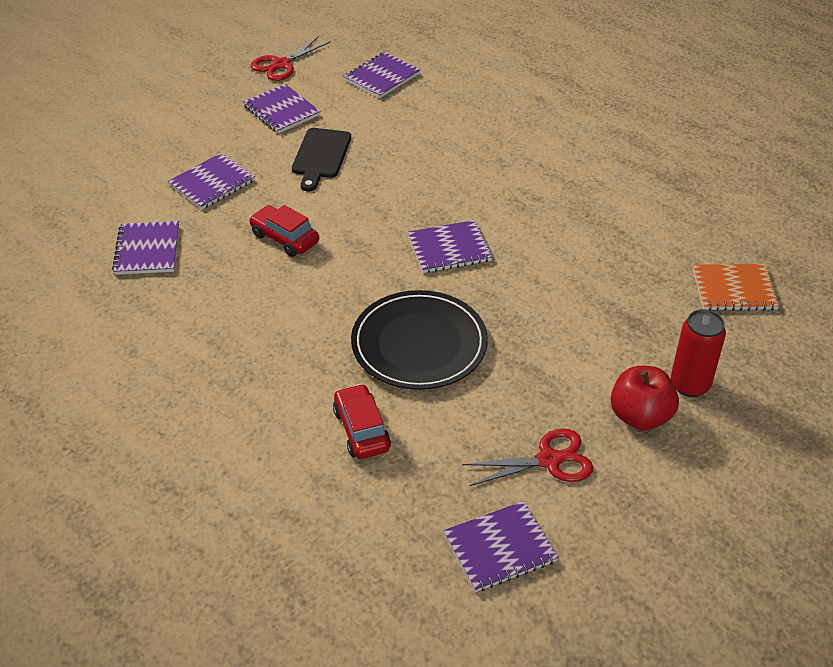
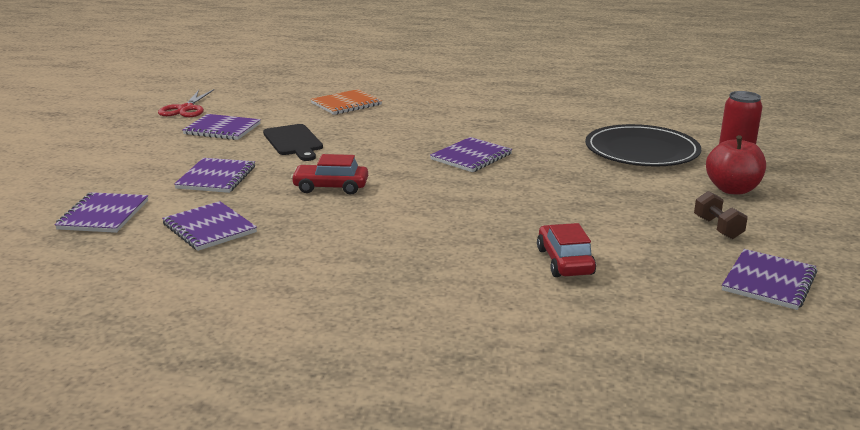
camera: 35 degrees left, 20 degrees down
(361, 430) = (564, 261): red car -> red car turned 45 degrees clockwise
(382, 77) = (283, 97): purple notebook -> purple notebook (104, 215)
(419, 344) = (529, 205): black plate -> black plate (641, 151)
(549, 460) = (717, 228): red scissors -> brown dumbbell
(734, 289) = (682, 123): orange notebook -> orange notebook (346, 104)

